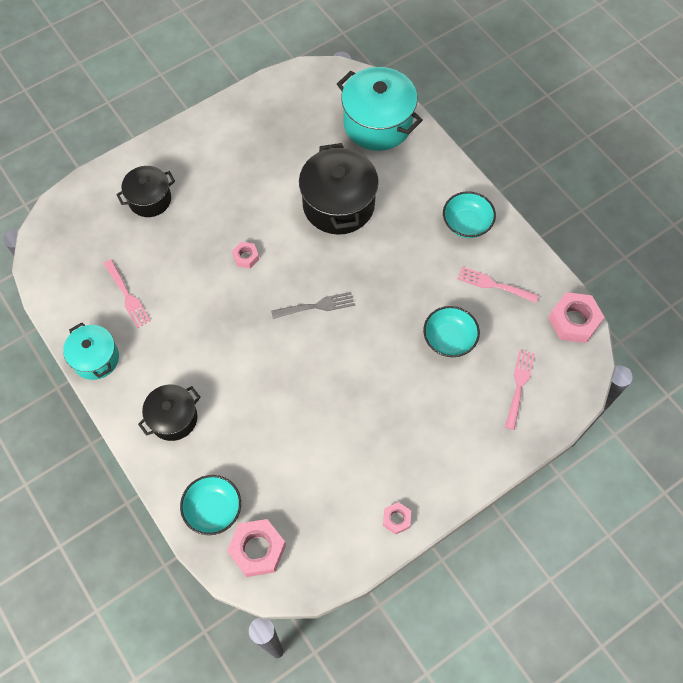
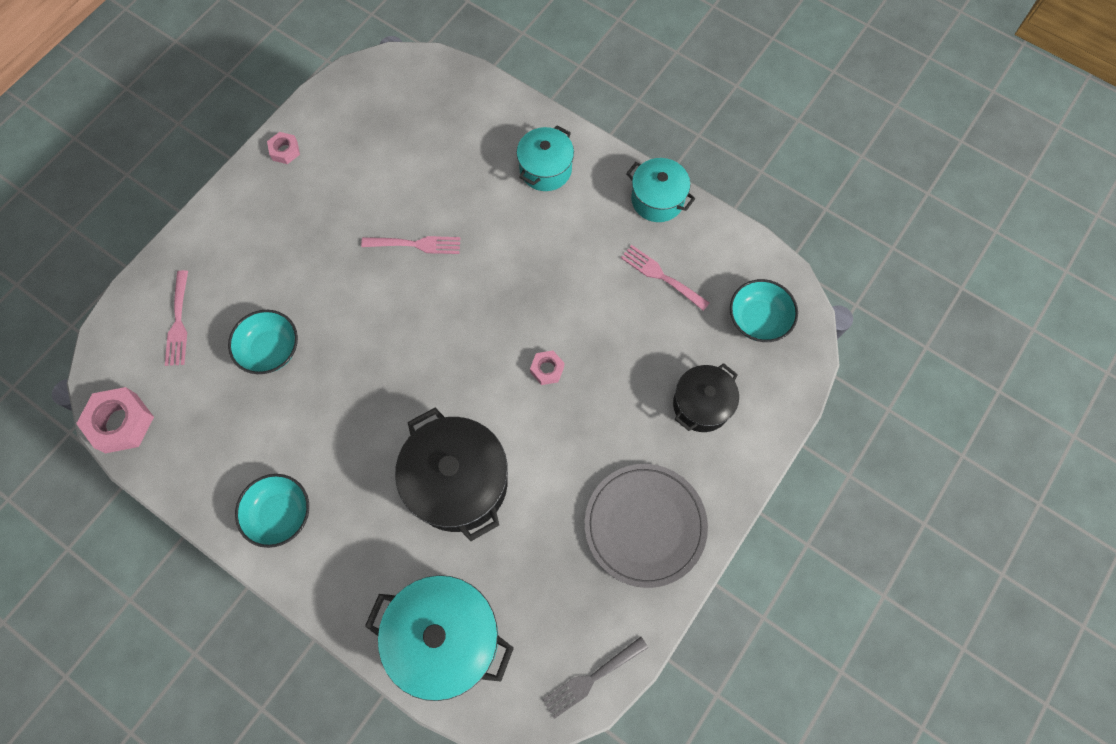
camera: 160 degrees right, 5 degrees up
(173, 418) = (545, 169): black pot -> turquoise pot
(213, 509) = (468, 104): turquoise bowl -> turquoise bowl (758, 319)
(226, 143) = (645, 525): none -> grey plate
(257, 549) = (412, 86): pink nut -> none
(316, 306) = (439, 337): grey fork -> grey fork (592, 678)
(494, 285) = (228, 437): pink fork -> pink fork (415, 244)

